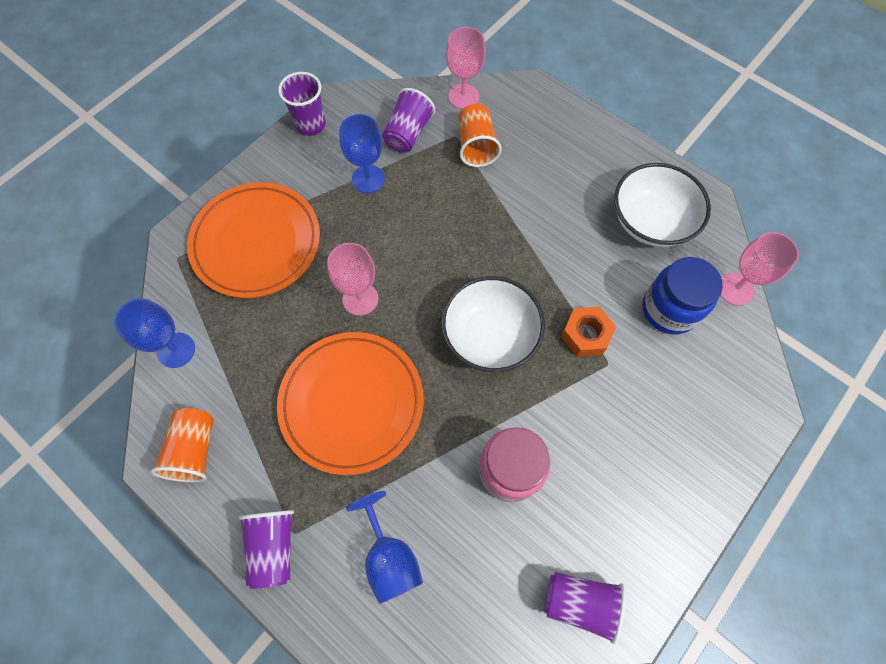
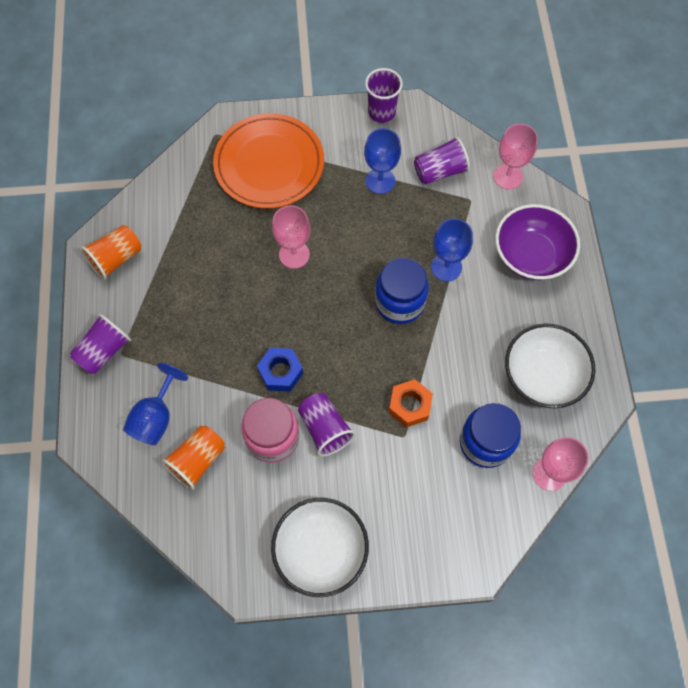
camera: 45 degrees right, 0 degrees up
(176, 350) = (161, 191): blue goblet -> blue goblet (446, 267)
(352, 403) = (224, 312): orange plate -> none
(456, 408) = (280, 372): none -> blue nut
(476, 146) = (477, 219): orange cup -> orange cup (197, 460)
(488, 261) = (399, 302): none -> blue jar
(490, 336) = (348, 350): white bowl -> white bowl (321, 551)
(544, 140) = (531, 255): none -> purple bowl
(579, 602) = (231, 547): purple cup -> purple cup (325, 428)

